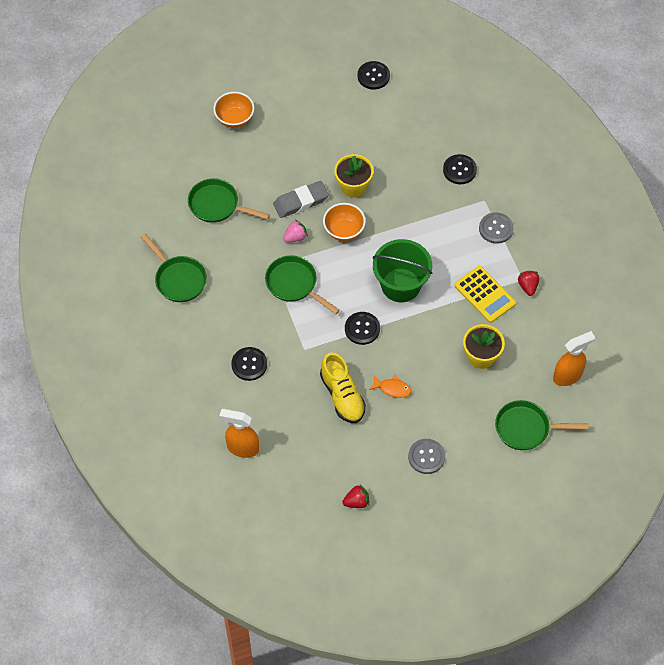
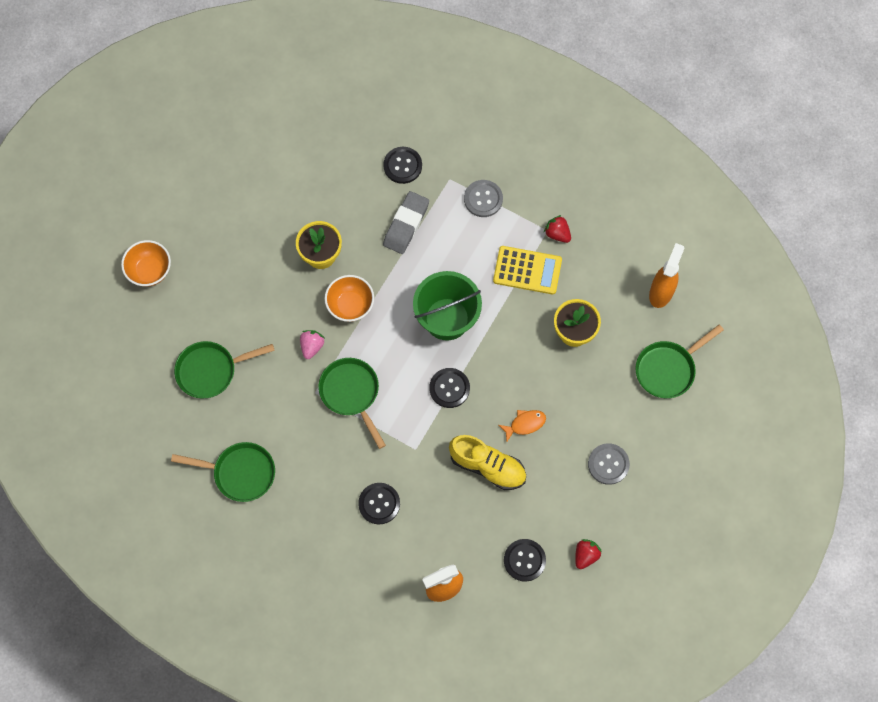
camera: 40 degrees left, 10 degrees up
(294, 284) = (351, 393): green pan -> green pan turned 60 degrees clockwise
(301, 202) = (286, 307): grey eraser -> grey eraser (406, 224)
(373, 76) = (243, 129): black button -> black button (524, 560)

